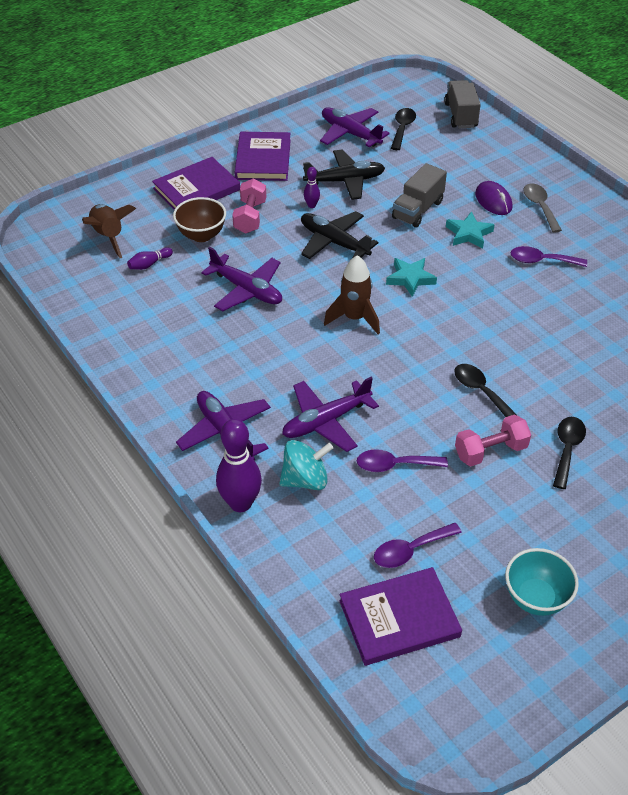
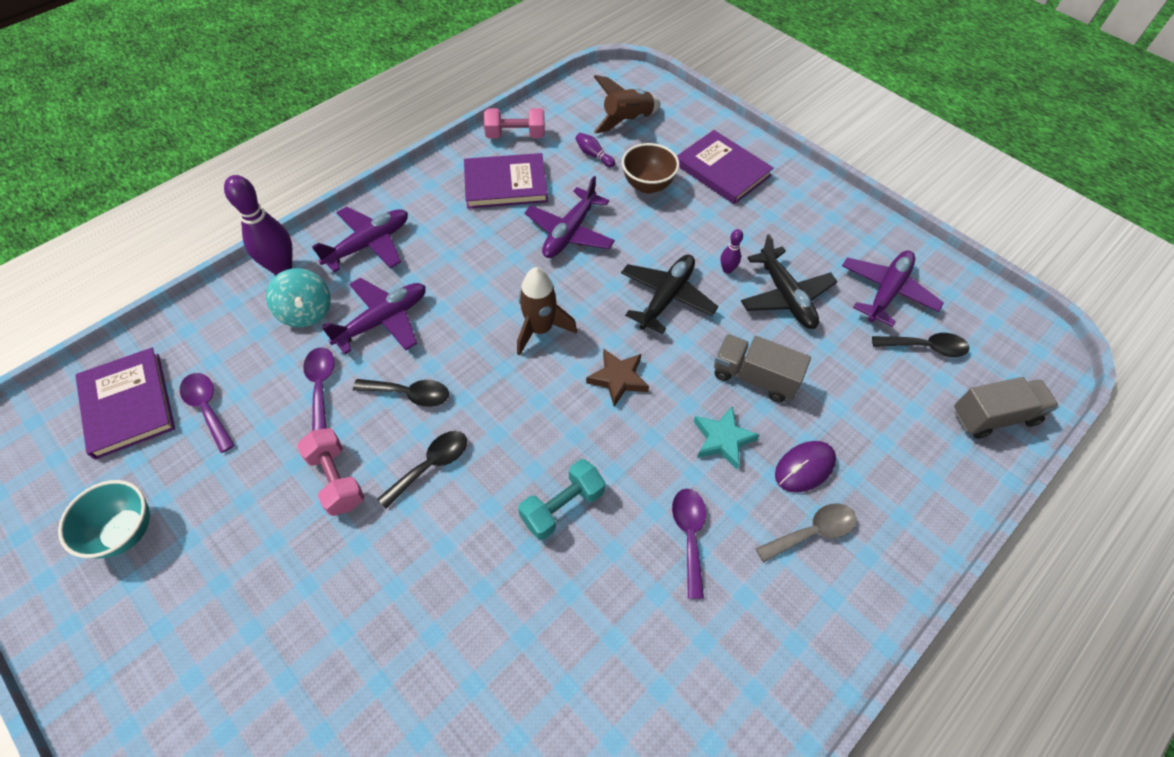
camera: 80 degrees right, 10 degrees up
(250, 217) = (689, 219): pink dumbbell -> pink dumbbell (515, 135)
(263, 159) = (797, 216): purple book -> purple book (505, 184)
(326, 421) = (383, 320): purple plane -> purple plane turned 90 degrees clockwise
(410, 279) = (618, 379): turquoise star -> brown star
(518, 320) = (562, 506): none -> turquoise dumbbell
(567, 449) = (336, 567): black spoon -> black spoon (410, 394)

